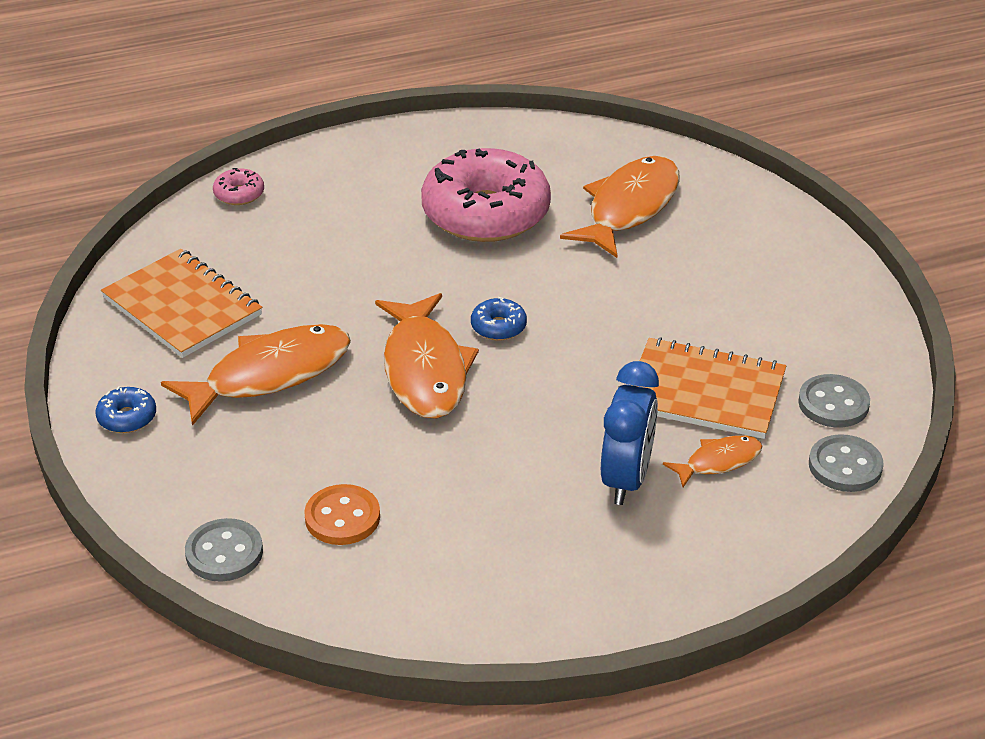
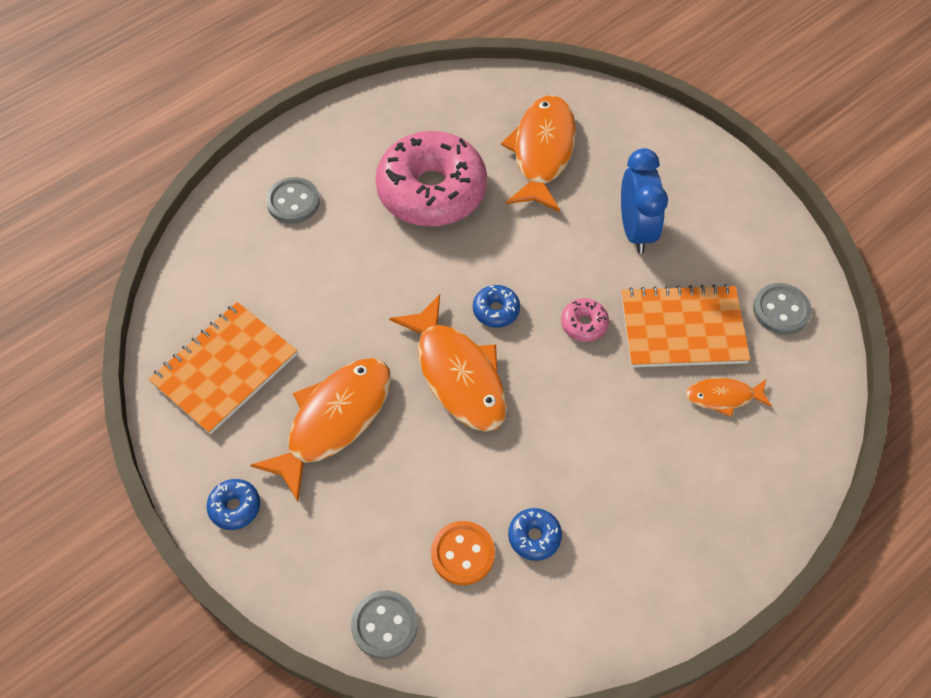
camera: 20 degrees left, 20 degrees up
(182, 306) = (225, 369): orange notebook -> orange notebook turned 75 degrees counterclockwise
(239, 194) = (216, 228): pink donut -> pink donut (584, 324)
(429, 524) = (534, 537): none -> blue donut
(626, 479) = (663, 438): blue clock -> blue clock (635, 230)
(718, 462) = (723, 397): orange fish -> orange fish turned 135 degrees counterclockwise
(845, 466) = (815, 370): grey button -> grey button (293, 202)

